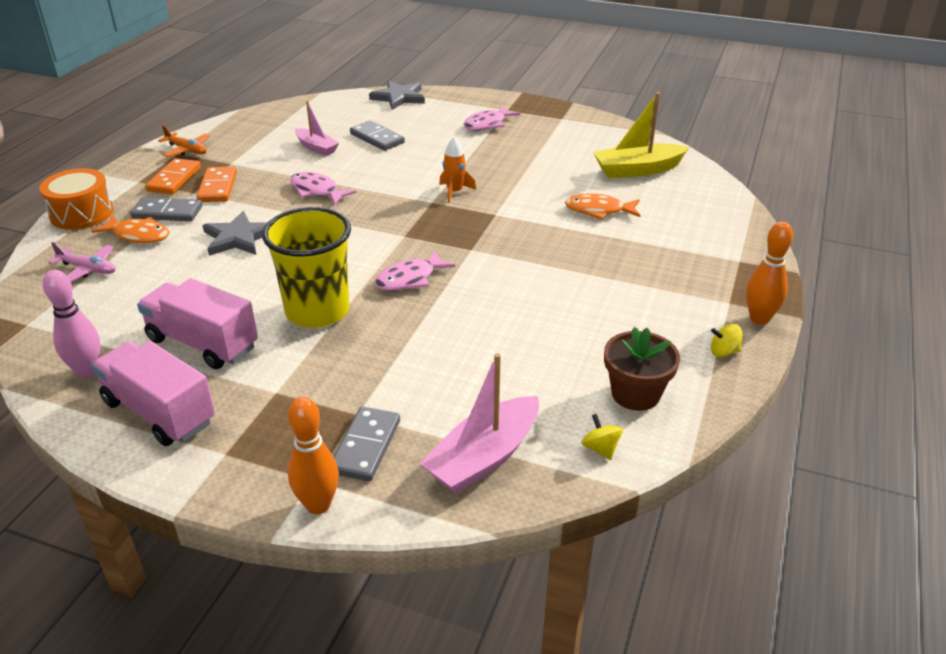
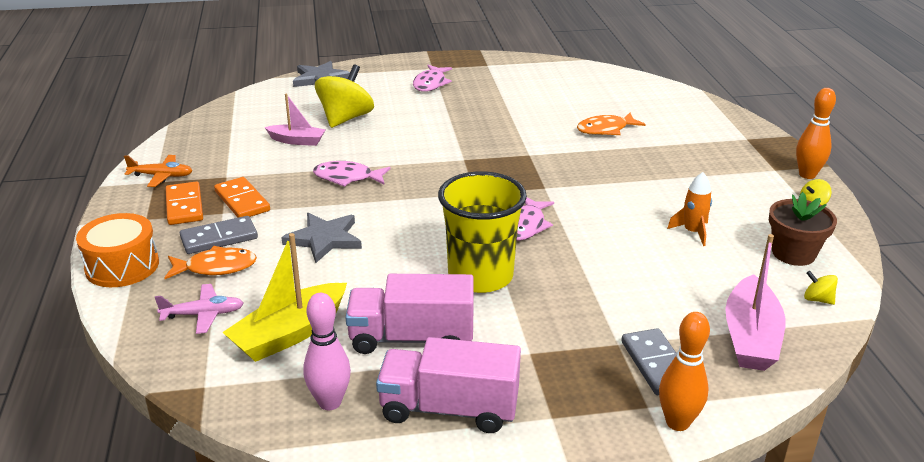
camera: 30 degrees left, 5 degrees down
(377, 138) = (345, 118): grey domino -> yellow spinning top
(454, 192) = (473, 146): orange rocket -> orange rocket (692, 232)
(637, 170) = (596, 91): yellow boat -> yellow boat (290, 334)

